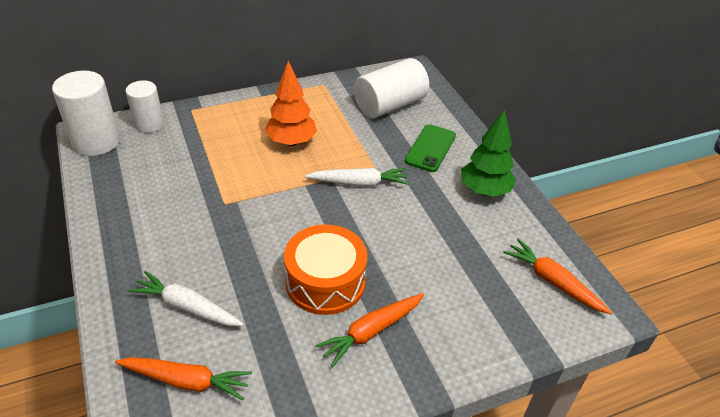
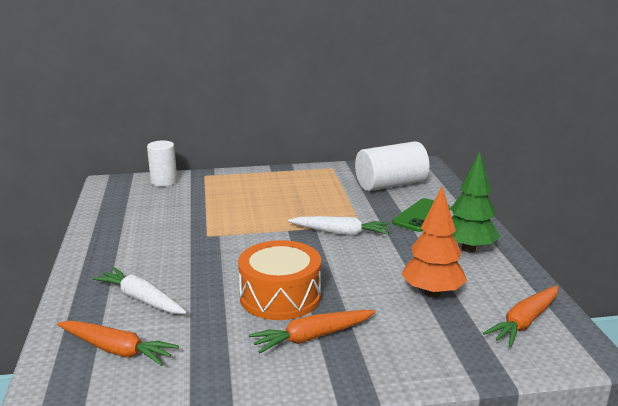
camera: 15 degrees right, 20 degrees down
(96, 142) = (114, 189): white cylinder -> none
(291, 142) = (286, 201): orange tree -> orange tree (432, 293)
(553, 281) = (524, 322): orange carrot -> orange carrot turned 105 degrees counterclockwise

